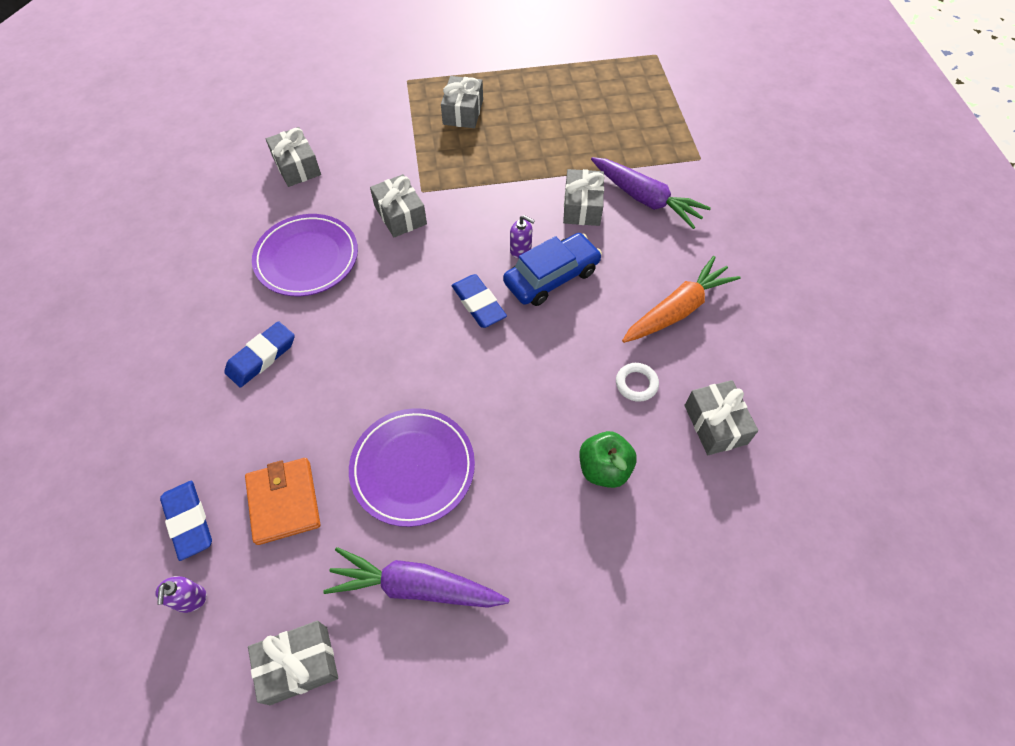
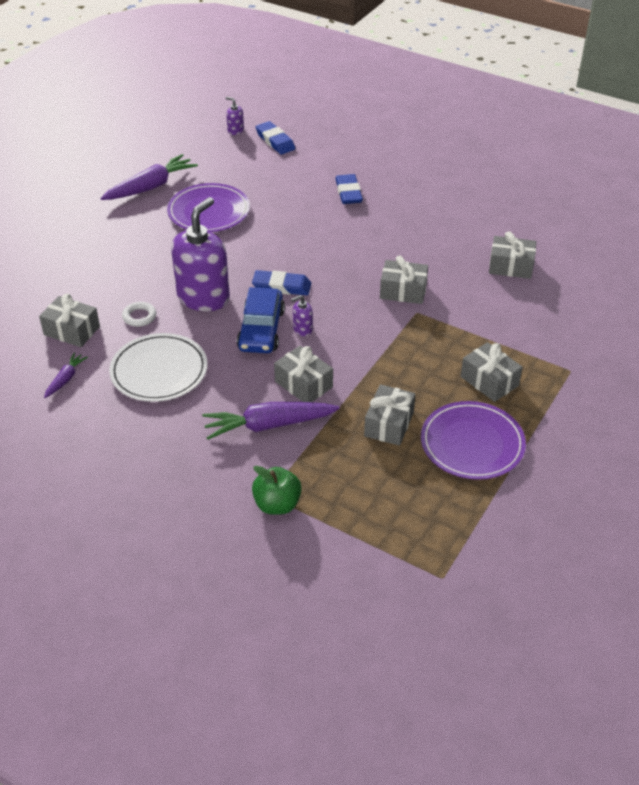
camera: 130 degrees right, 15 degrees down
(189, 521) = (275, 141): blue eraser -> blue eraser turned 45 degrees clockwise
(284, 502) = (247, 168): orange wallet -> none
(299, 665) = (166, 146): grey gift -> grey gift (389, 424)
(307, 258) = (409, 236): purple plate -> purple plate (472, 444)
(556, 353) = (203, 297): none -> purple soap dispenser
(604, 468) = (114, 273): green apple -> green apple (277, 504)
(677, 309) = (159, 371): orange carrot -> white plate
(766, 370) = (66, 379): none -> purple carrot

